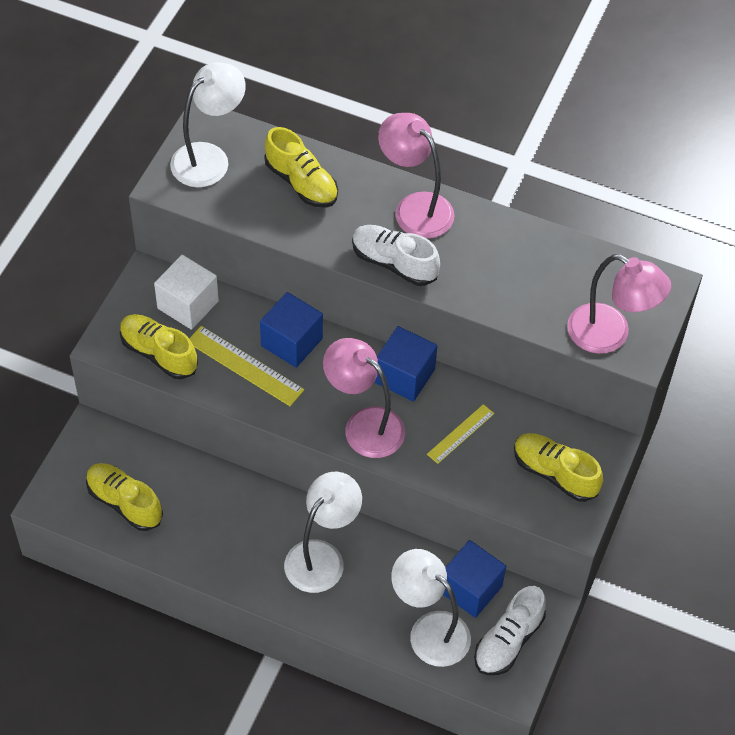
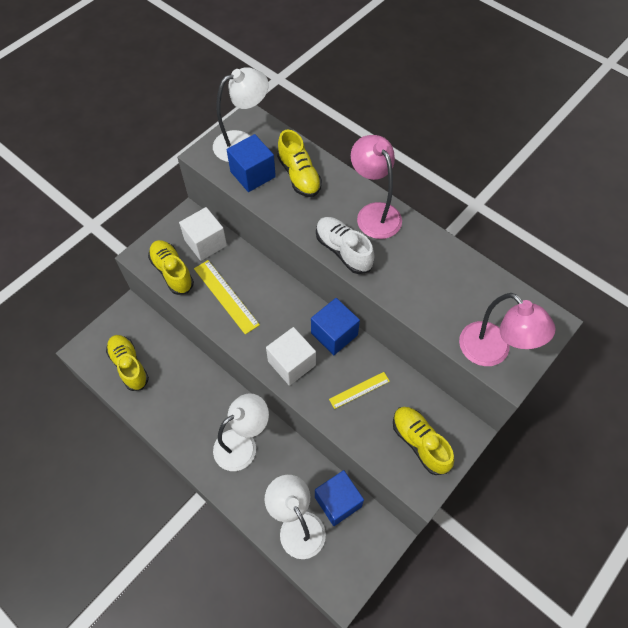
camera: 20 degrees right, 5 degrees up
(291, 342) = (264, 288): blue cube -> blue cube (253, 174)
(364, 425) = (291, 363): pink lamp -> white cube
(508, 641) = (351, 553): white shoe -> none

